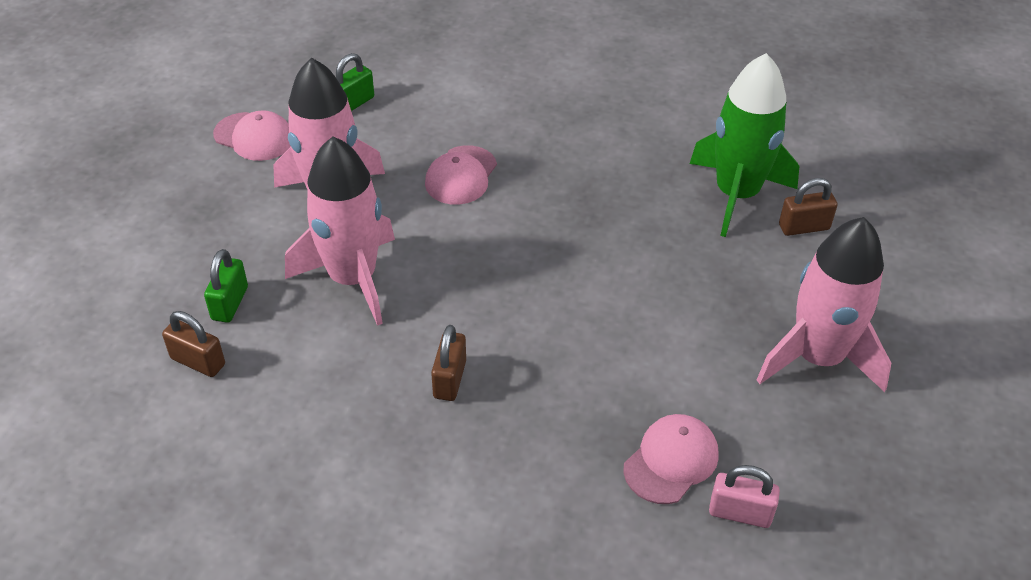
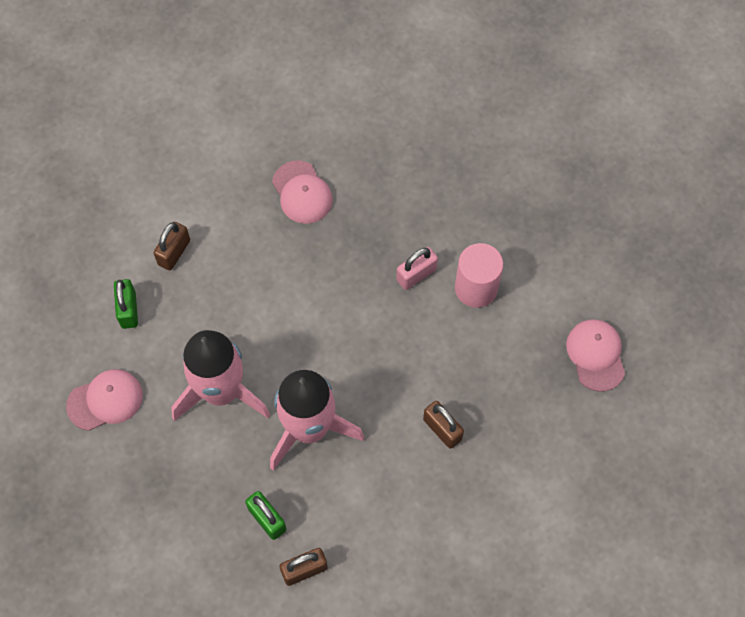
camera: 50 degrees left, 20 degrees up
(461, 176) = (269, 294): pink cap -> pink cap (302, 192)
(631, 313) = (476, 288): none -> pink cylinder
(737, 194) = (431, 146): green rocket -> none
(740, 513) = (654, 349): pink padlock -> pink padlock (416, 275)
(804, 227) = (490, 135): brown padlock -> brown padlock (174, 252)
(817, 358) = (589, 218): pink rocket -> none

